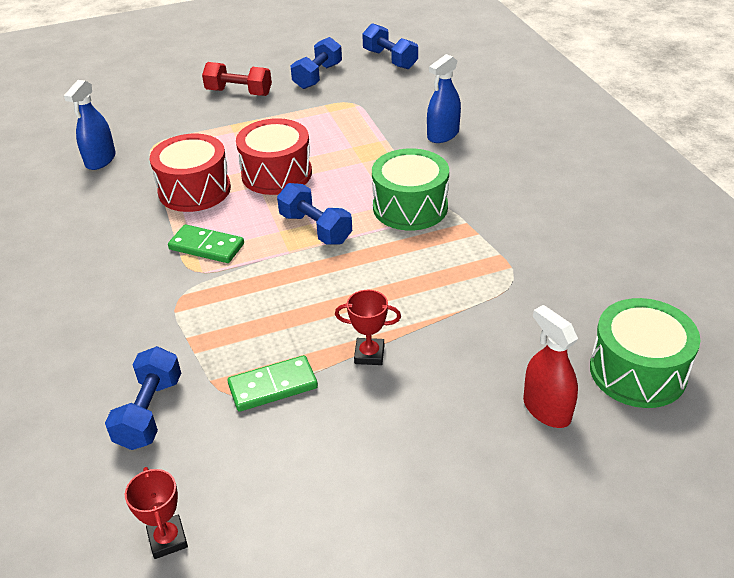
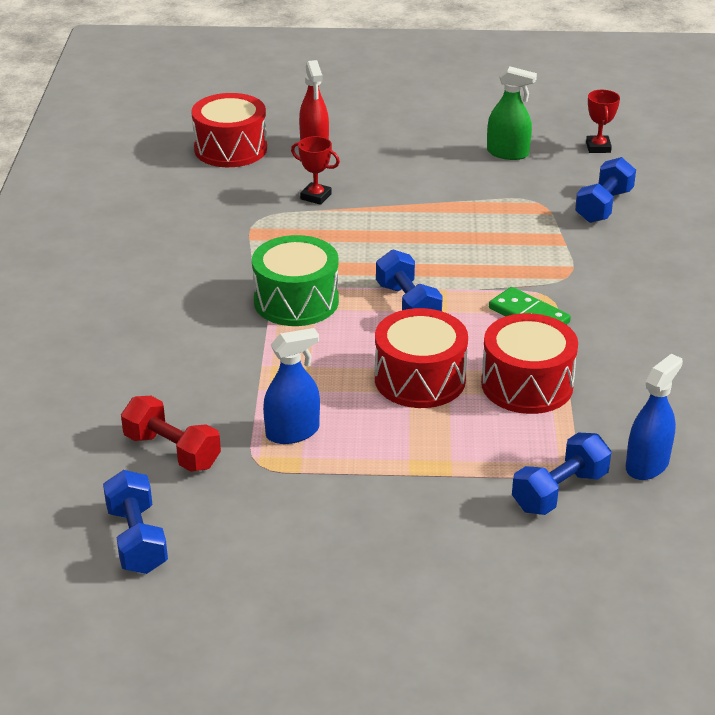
camera: 160 degrees left, 5 degrees down
(239, 92) = (415, 539): red dumbbell -> red dumbbell (172, 451)
(273, 386) = (503, 199): green domino -> none
(294, 480) = (507, 153): none -> green spray bottle
(317, 76) = (275, 537): blue dumbbell -> blue dumbbell (559, 491)
(369, 354) = (417, 200): red trophy -> red trophy (316, 196)
(443, 135) = (184, 376): blue spray bottle -> blue spray bottle (292, 432)
(637, 371) = (230, 149): green drum -> red drum

